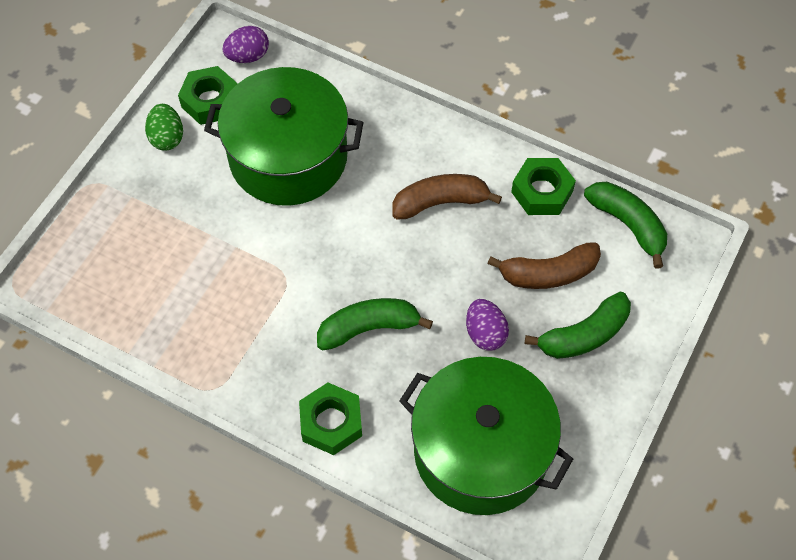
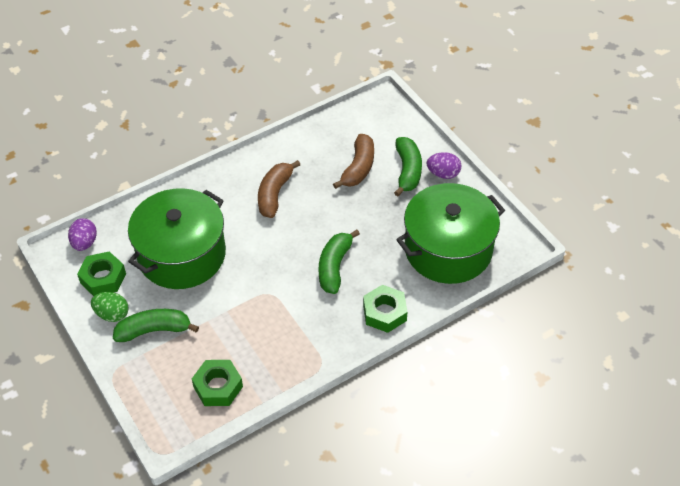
camera: 60 degrees left, 10 degrees down
(485, 333) = (376, 214): purple egg -> purple egg (443, 174)
(542, 192) = (303, 145): green nut -> green nut (218, 387)
(628, 225) = (353, 119): green banana -> green banana (154, 330)

